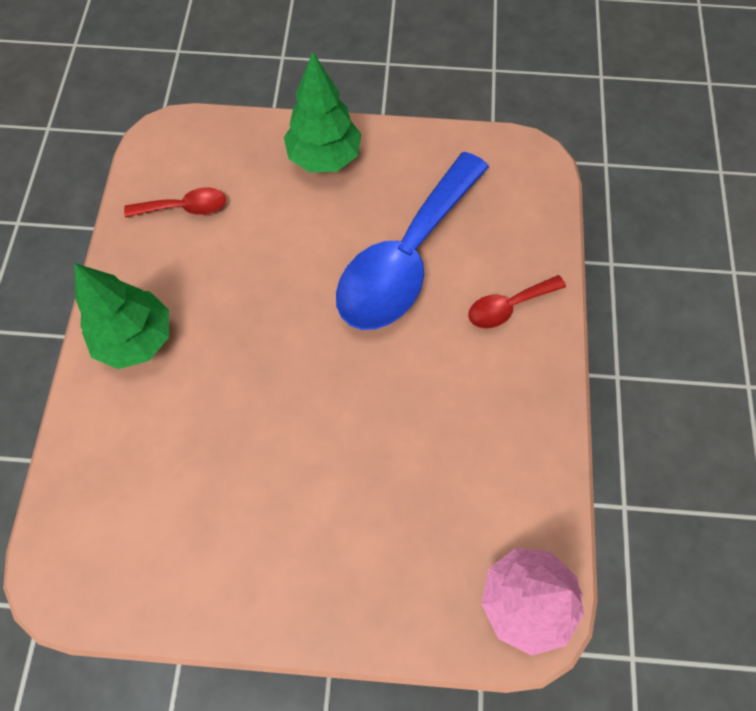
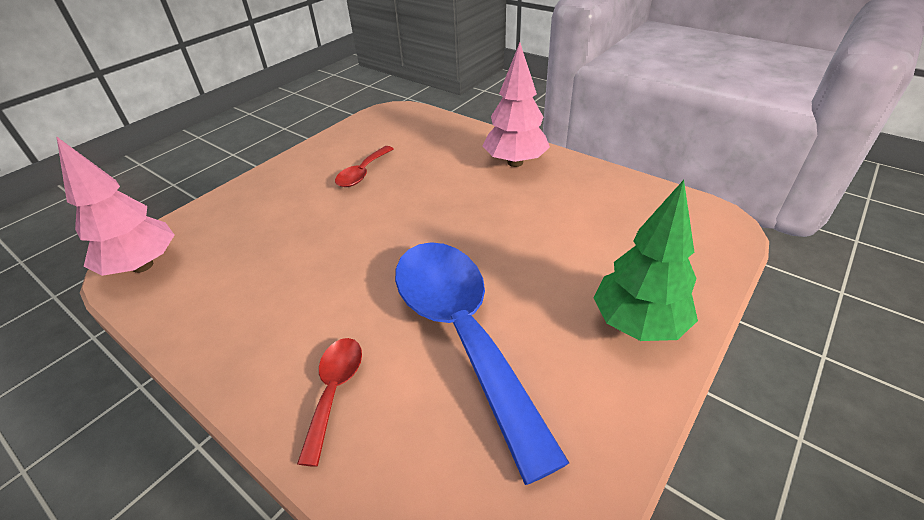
camera: 125 degrees right, 25 degrees down
(136, 339) = (515, 162): green tree -> pink tree
(185, 208) = (622, 212): red spoon -> red spoon (362, 173)

